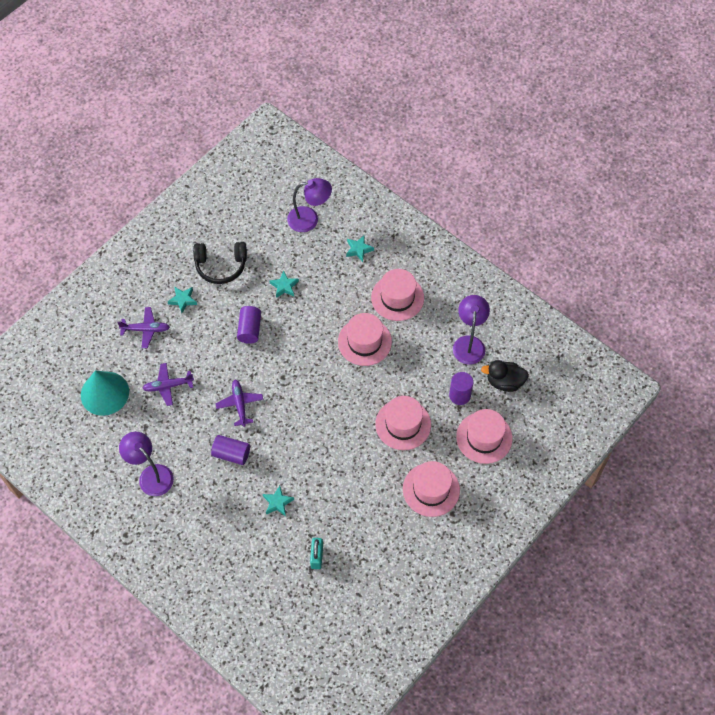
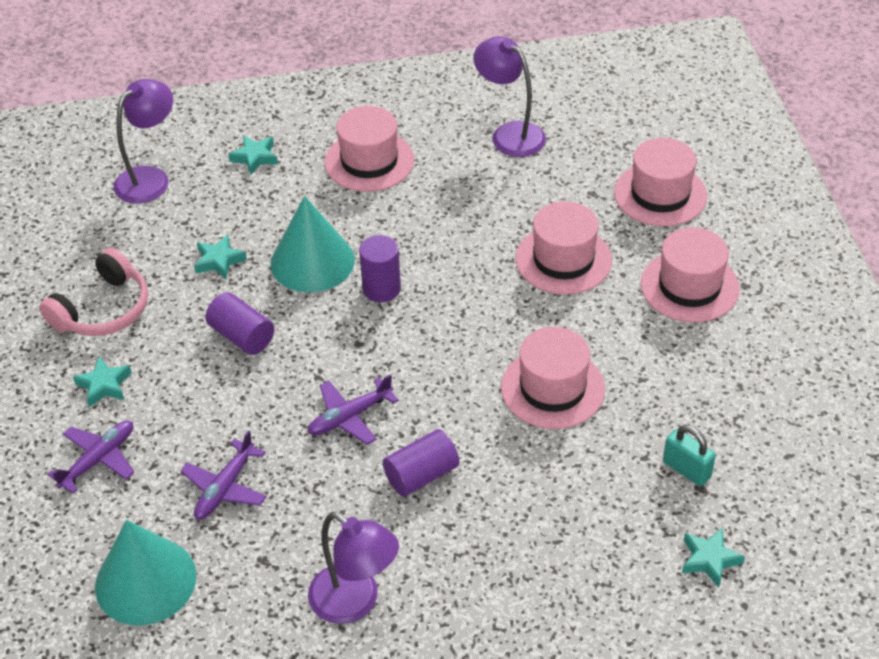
camera: 50 degrees left, 15 degrees down
(151, 475) = (355, 602): purple lamp -> purple lamp turned 135 degrees counterclockwise
(221, 266) = (103, 310): black headphones -> pink headphones
(240, 404) = (349, 417): purple plane -> purple plane turned 60 degrees counterclockwise
(277, 502) = (556, 465): turquoise star -> turquoise star (709, 559)
(314, 323) = (312, 261): none -> turquoise cone
(364, 342) = (398, 228): pink hat -> pink hat (552, 388)
(459, 395) = (575, 183): purple cylinder -> purple cylinder (381, 289)
(504, 382) = (598, 133): black duck -> none

